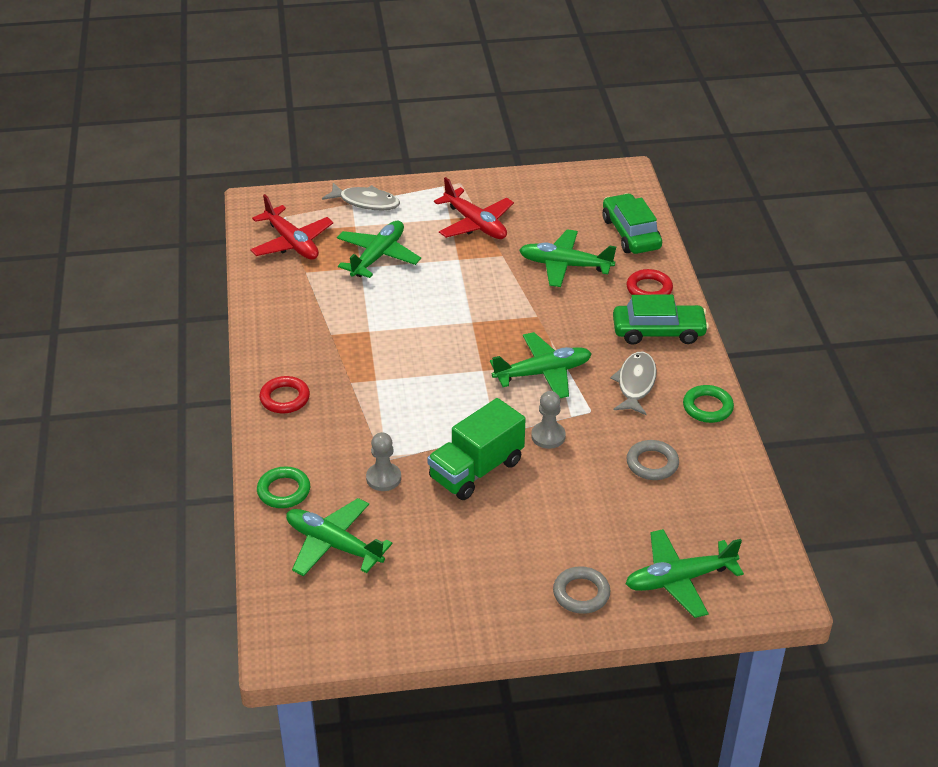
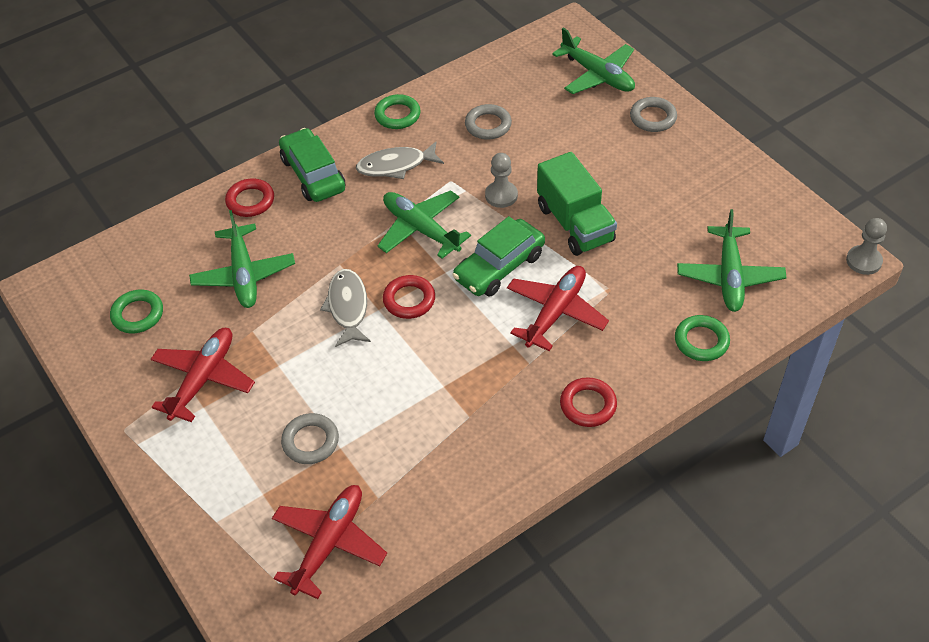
camera: 115 degrees left, 10 degrees up
(366, 202) = (207, 508): grey fish -> grey fish (348, 307)
(378, 256) = (310, 441): green plane -> grey ring
(383, 478) = (631, 279): grey pawn -> grey pawn (863, 261)
(387, 417) = (555, 312): none -> red plane
(468, 341) = (409, 300): none -> red ring
(476, 470) = (575, 224): green truck -> green truck turned 45 degrees clockwise
(563, 208) = (138, 314): none -> green ring
(631, 233) = (161, 244): green car -> green car (499, 267)

